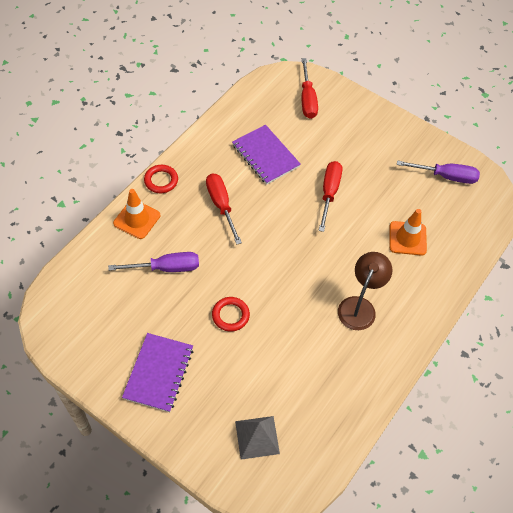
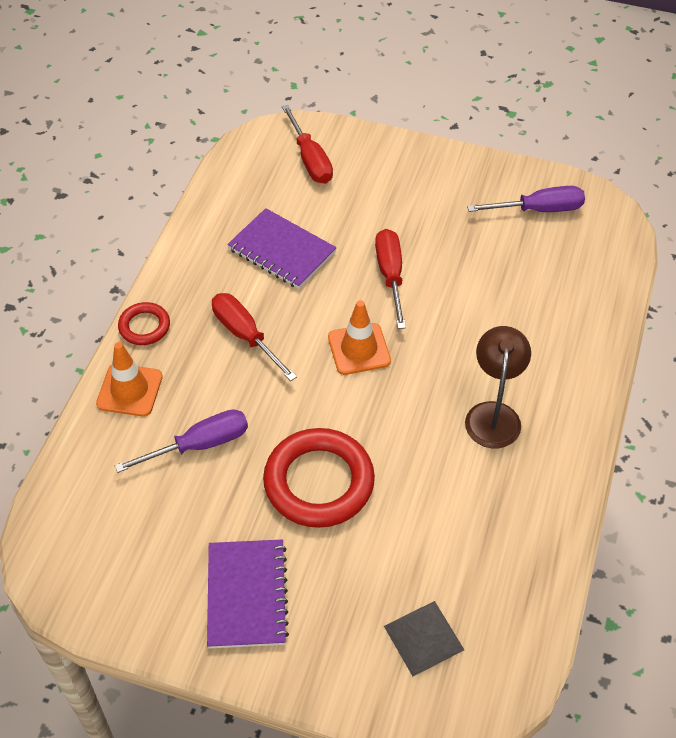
camera: 15 degrees left, 5 degrees down
(230, 315) = (319, 482): red ring -> red ring, size x1.94
(407, 238) = (521, 305): orange traffic cone -> orange traffic cone (359, 349)

